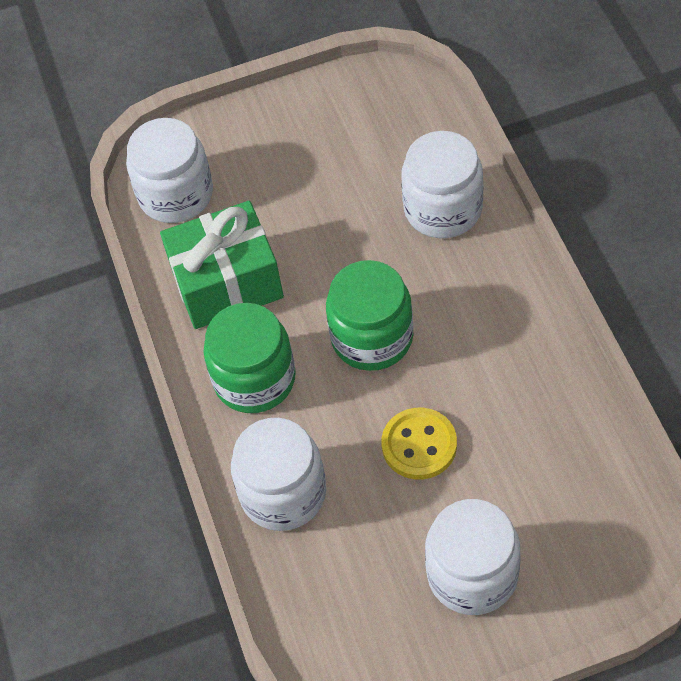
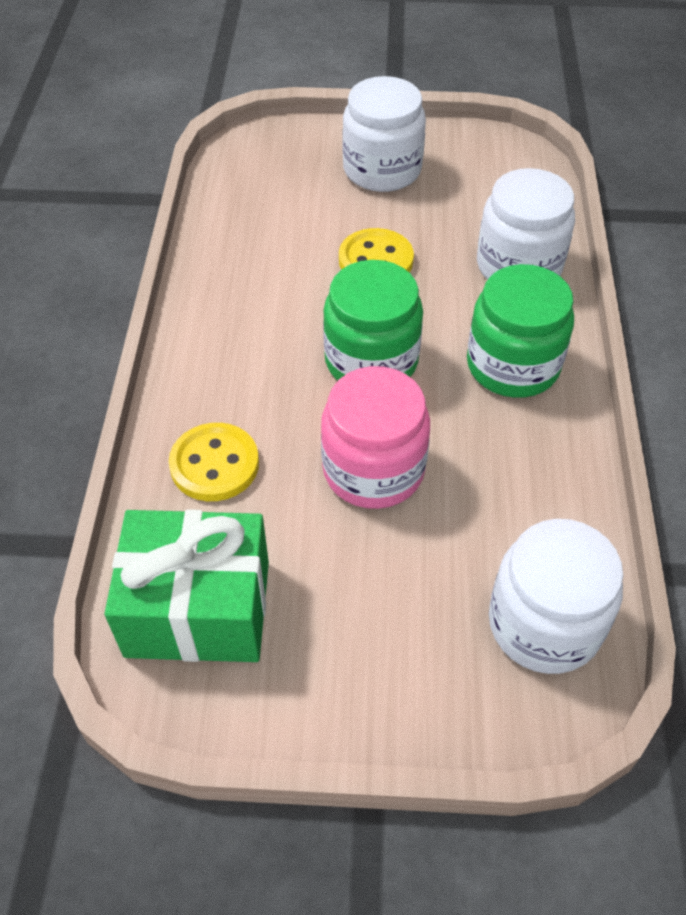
camera: 165 degrees left, 5 degrees down
(227, 283) = (510, 476): green gift -> green gift (198, 608)
(328, 249) = (373, 469): none -> pink jar
(443, 209) = (214, 464): white jar -> yellow button

